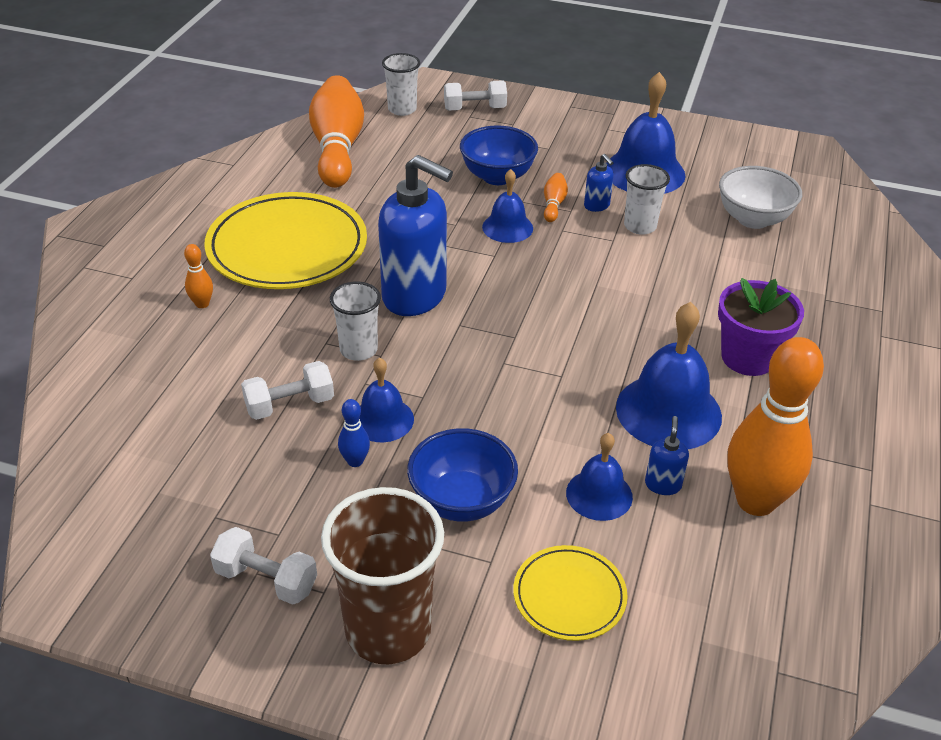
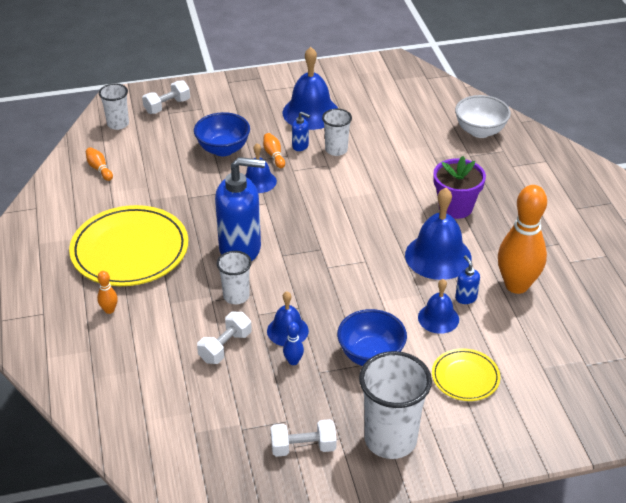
camera: 30 degrees left, 0 degrees up
(337, 148) = (99, 169): orange bowling pin -> orange bowling pin, size x0.41
(388, 630) = (390, 439): brown cup -> white cup
(753, 219) = (396, 120): white bowl -> white bowl (480, 131)

